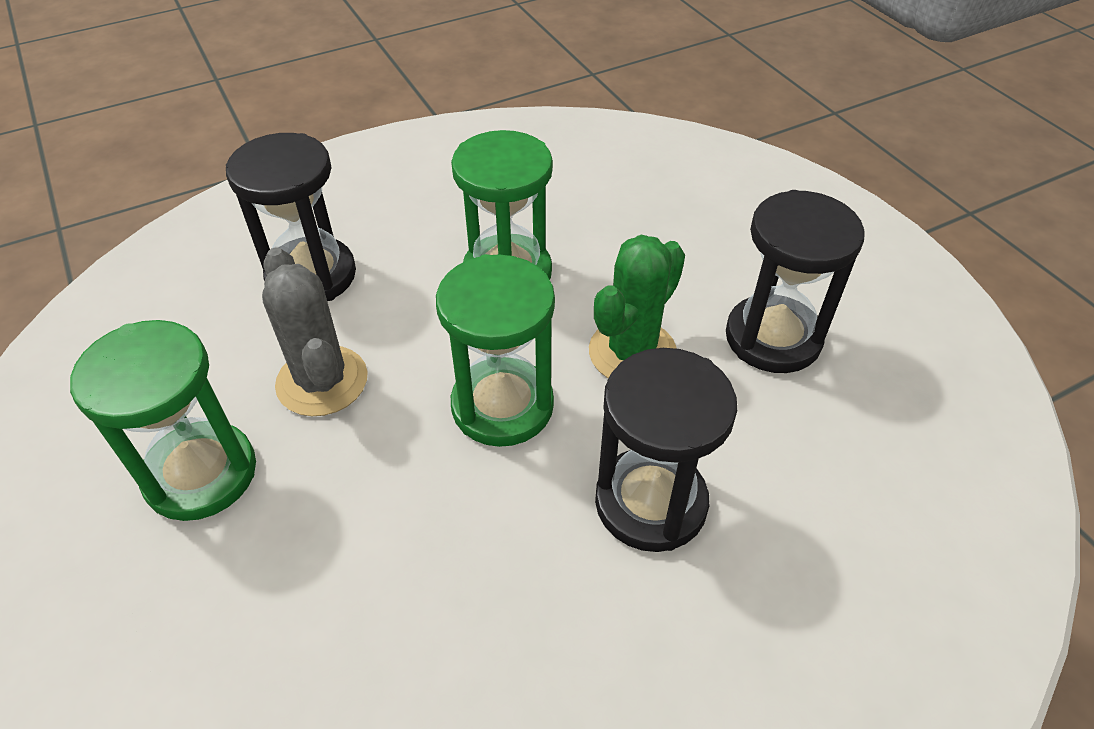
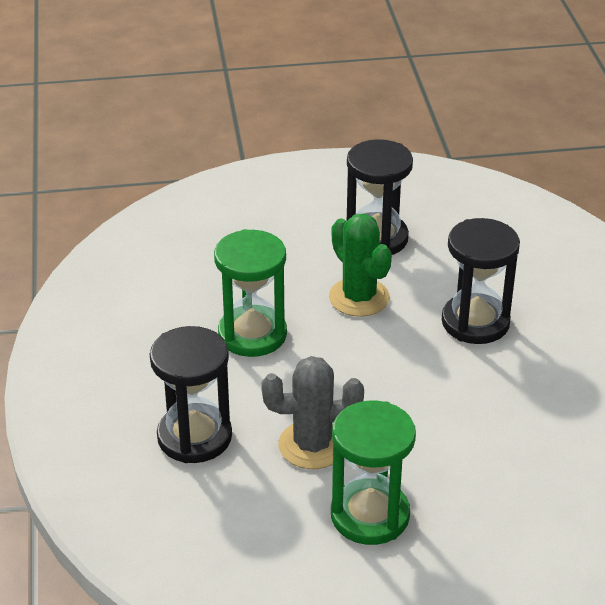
camera: 70 degrees left, 10 degrees down
(502, 406) = (376, 364): green hourglass -> none

